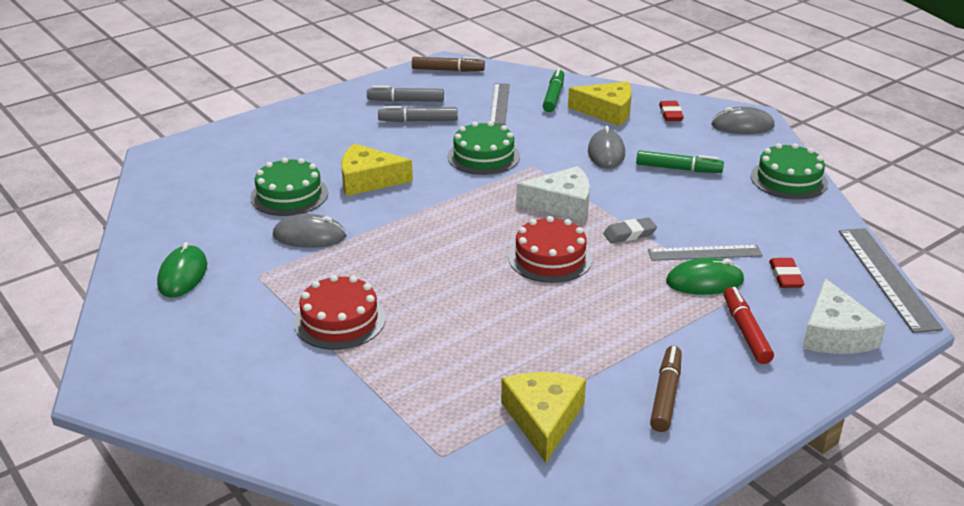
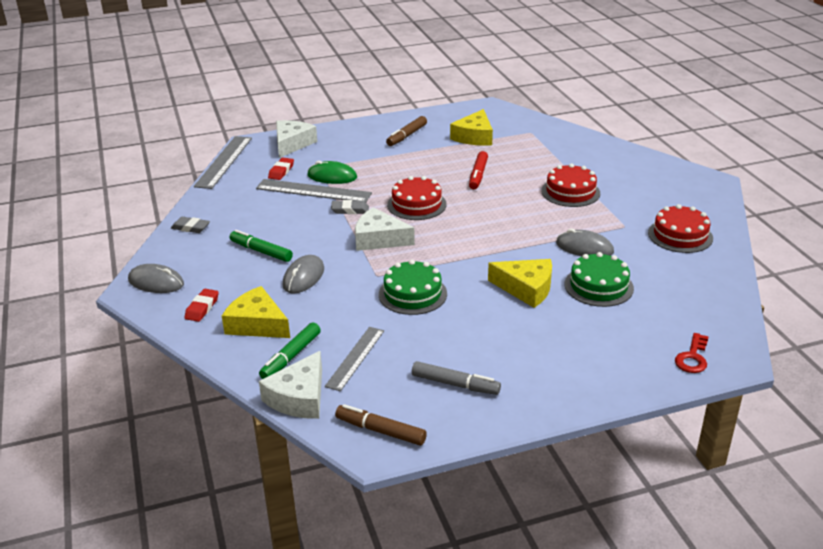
camera: 160 degrees left, 0 degrees up
(182, 275) = (680, 235): green mouse -> red cake
(198, 148) = (692, 357): none -> red key
(418, 121) = (454, 350): grey marker -> none
(523, 76) = (299, 397): none -> white cheese
(705, 253) = (313, 191): grey ruler -> grey ruler, size x1.50
(745, 331) = (337, 152): red marker -> red marker (478, 175)
(788, 179) = (191, 228): green cake -> grey eraser

